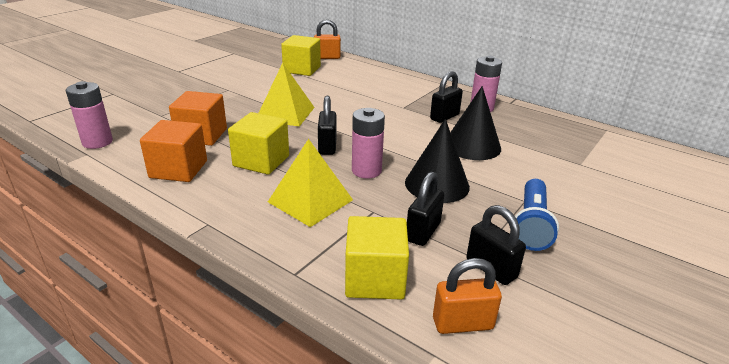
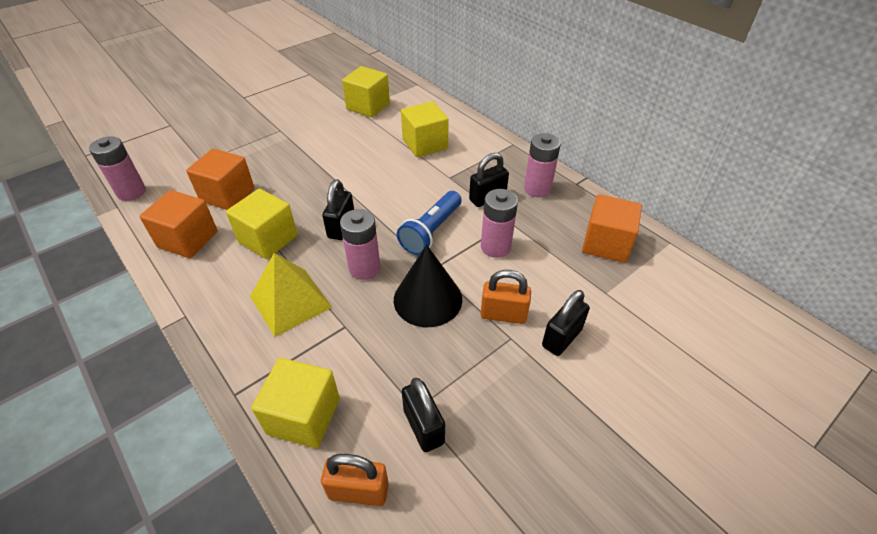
camera: 15 degrees right, 15 degrees up
(285, 113) = (321, 172): yellow pyramid -> none
(327, 57) = (403, 89): orange padlock -> orange padlock (503, 314)
(368, 89) = (425, 144): none -> yellow cube
(423, 232) = (380, 363): black padlock -> black padlock (561, 338)
(472, 146) = (495, 247): black cone -> pink battery
(531, 225) = (498, 374): blue flashlight -> blue flashlight (431, 231)
(559, 135) = (606, 244): none -> orange cube

